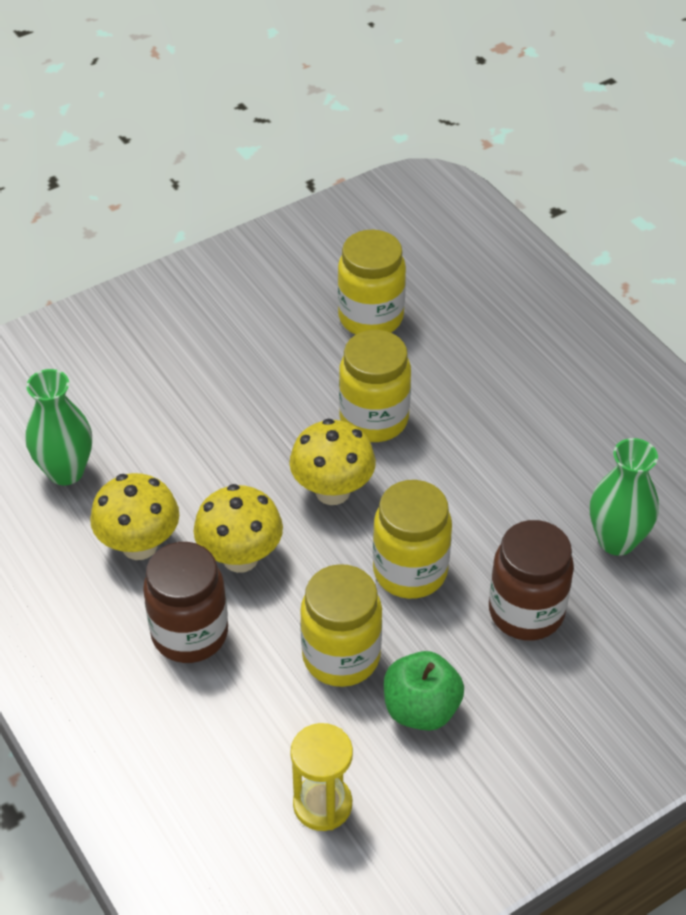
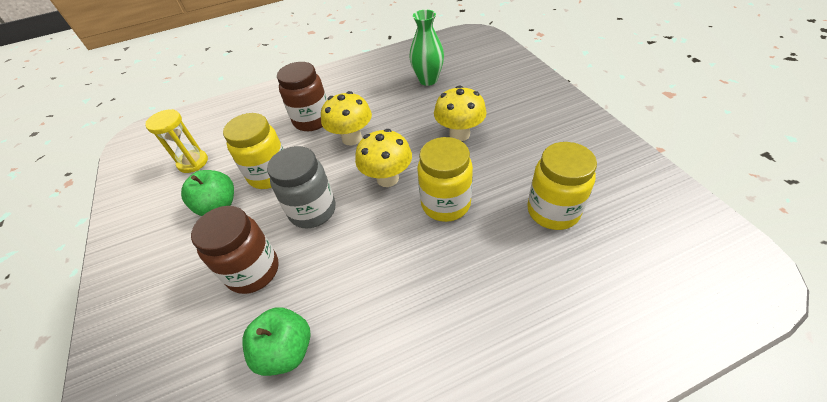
camera: 105 degrees right, 0 degrees up
(139, 545) = (373, 104): yellow mushroom -> yellow mushroom (459, 134)
(410, 571) = (312, 211): yellow jar -> grey jar
(616, 540) = (286, 351): green vase -> green apple

